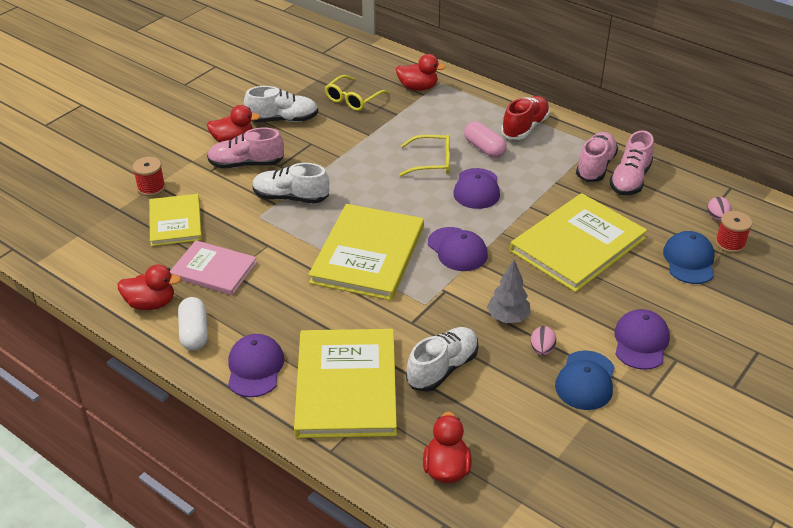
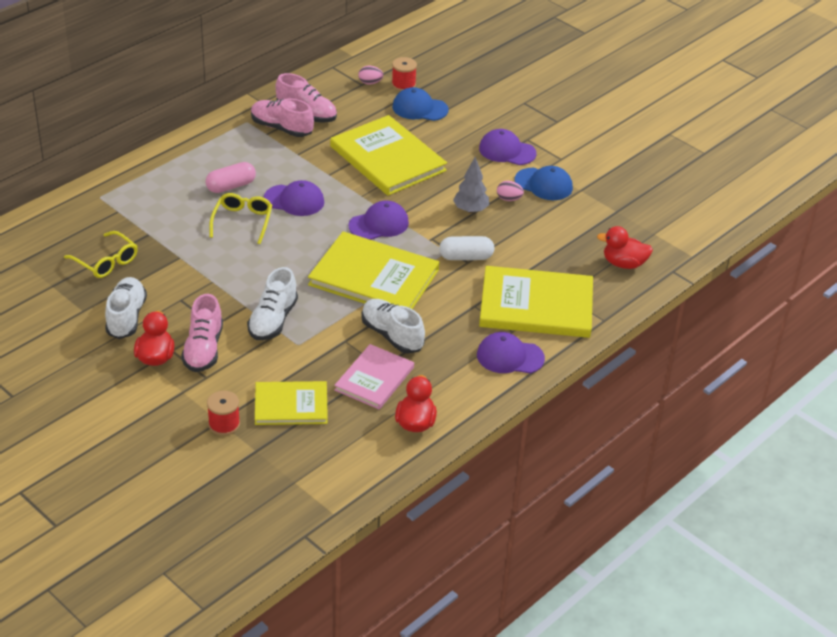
camera: 85 degrees left, 0 degrees up
(194, 333) = (461, 393): white capsule -> white capsule (466, 257)
(418, 88) = (102, 213): red duck -> none
(442, 368) = (523, 252): white shoe -> white shoe (392, 335)
(525, 127) = (204, 156): red shoe -> none

